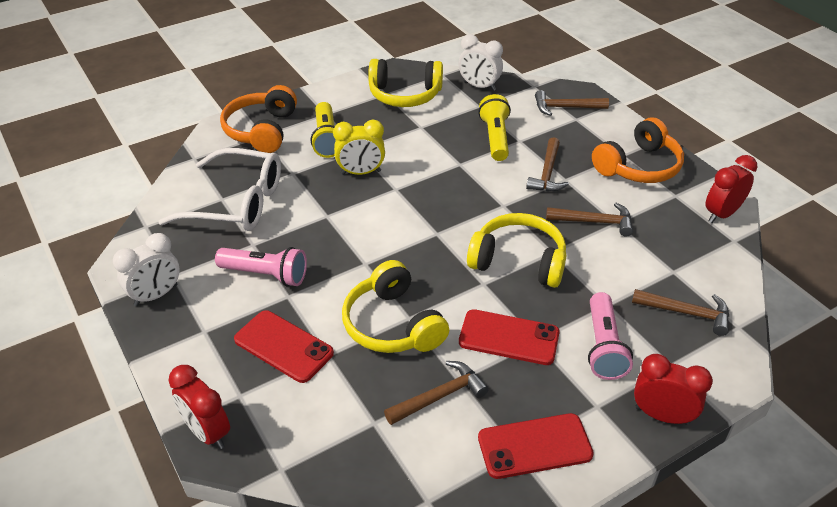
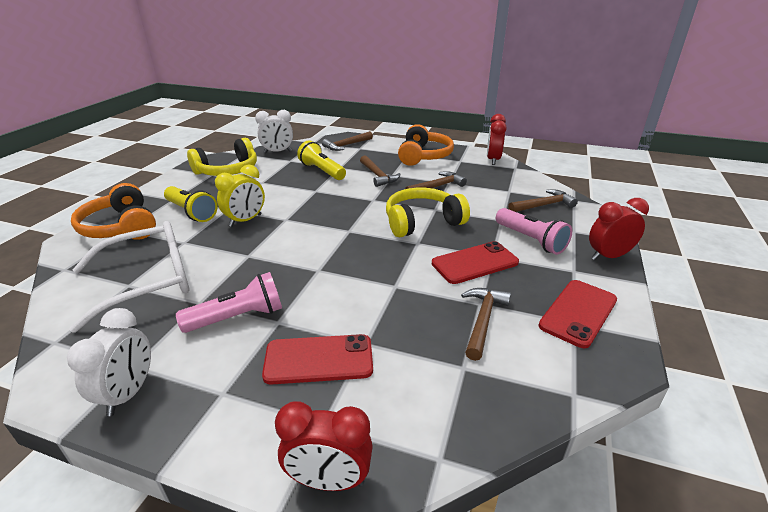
camera: 40 degrees left, 10 degrees down
(392, 324) = (389, 296): yellow headphones -> none

